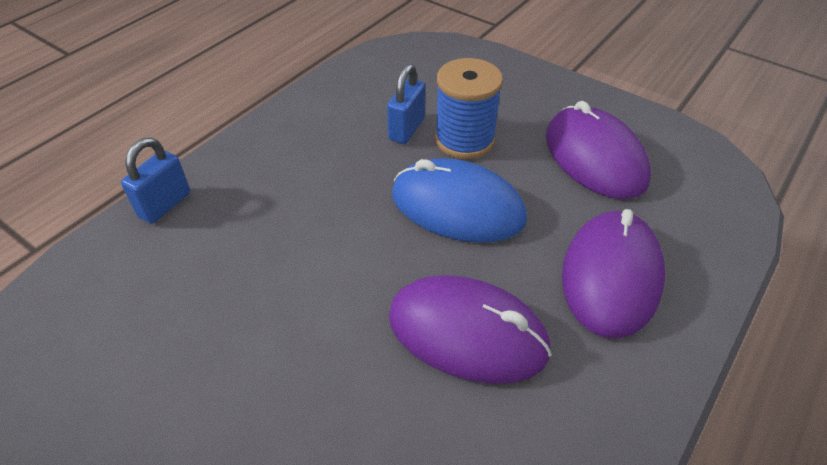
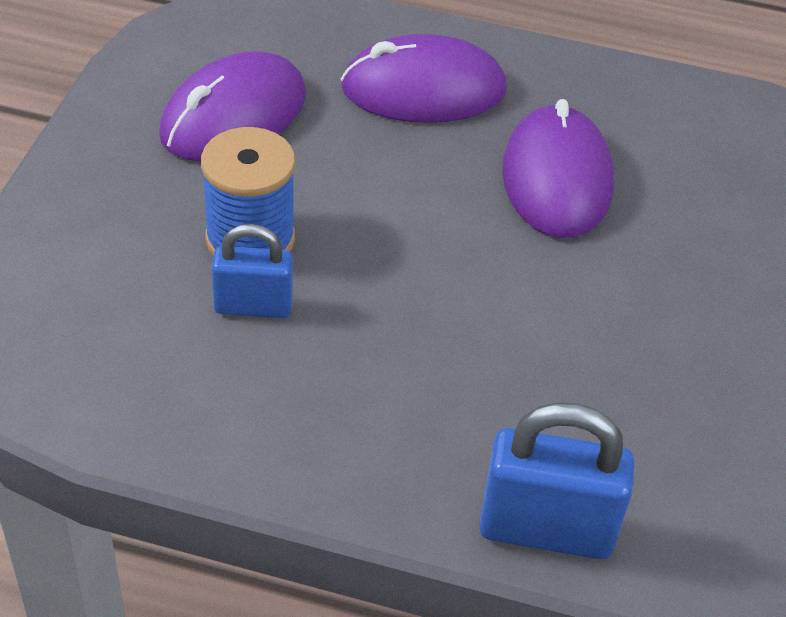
camera: 115 degrees left, 0 degrees up
(165, 205) = (546, 529): blue padlock -> blue padlock, size x1.56
(457, 207) = (384, 220): blue mouse -> none

